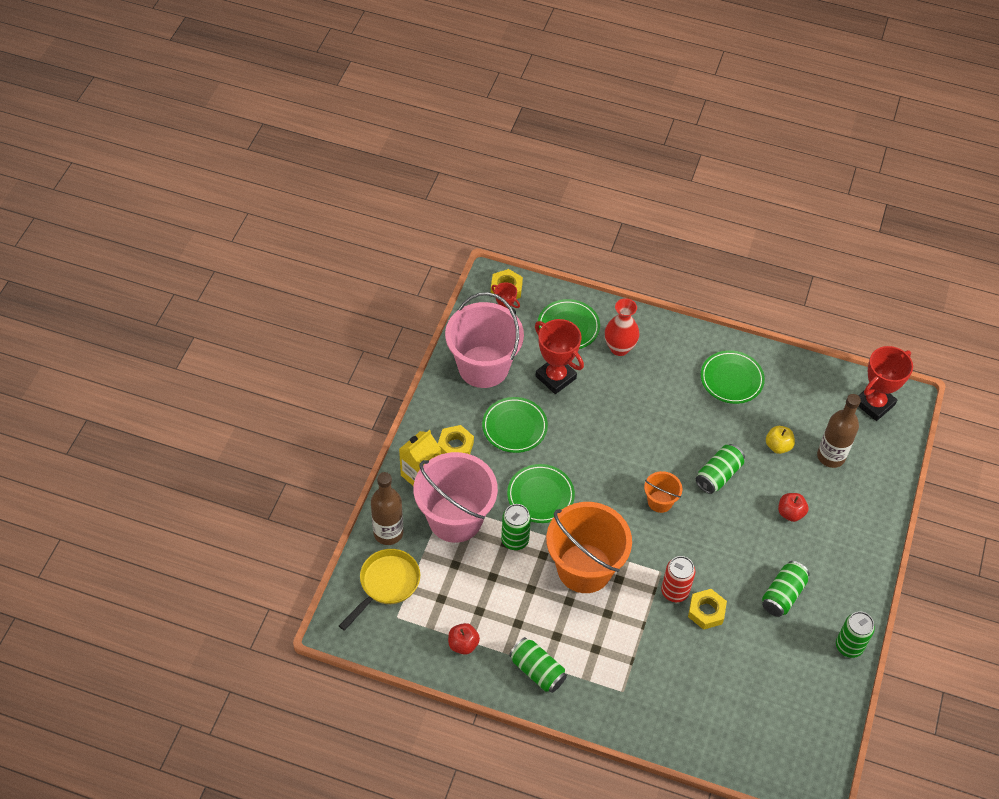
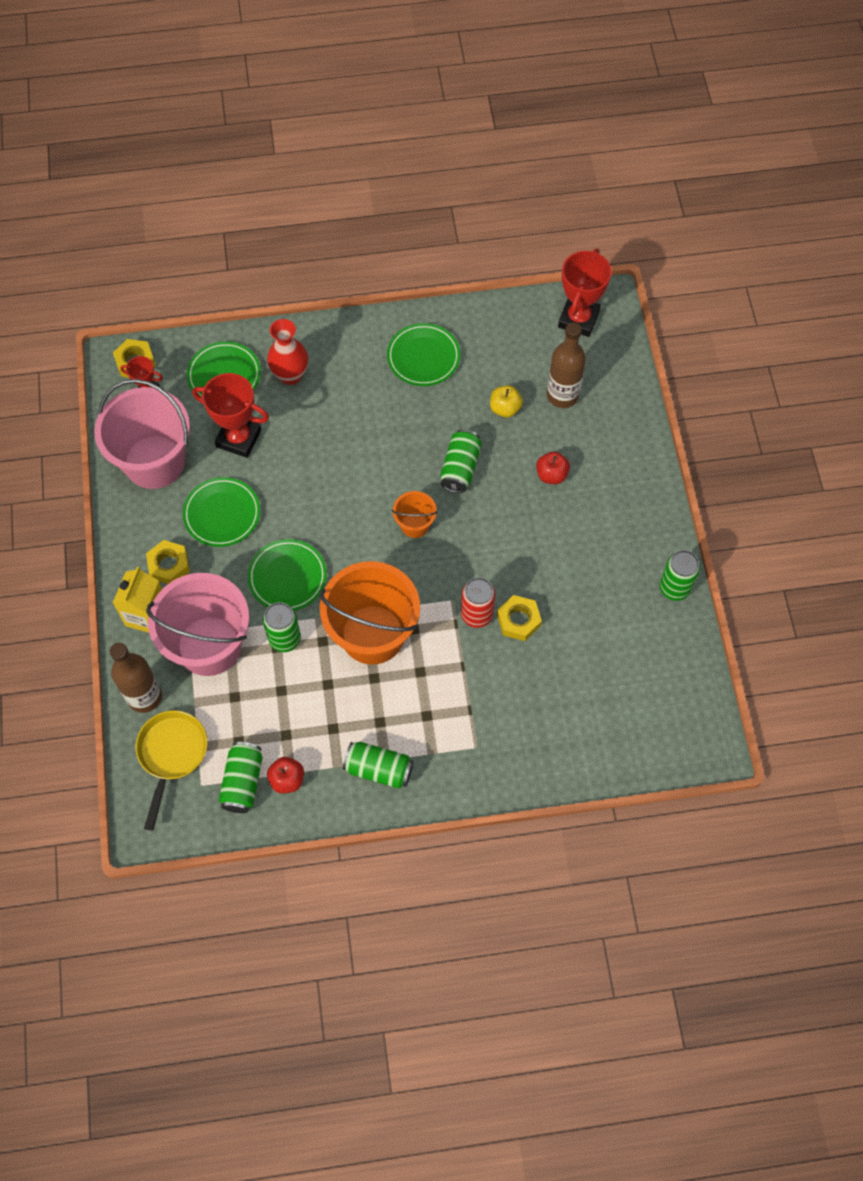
camera: 25 degrees left, 10 degrees up
(783, 595) = (585, 565): green can -> green can (243, 782)

